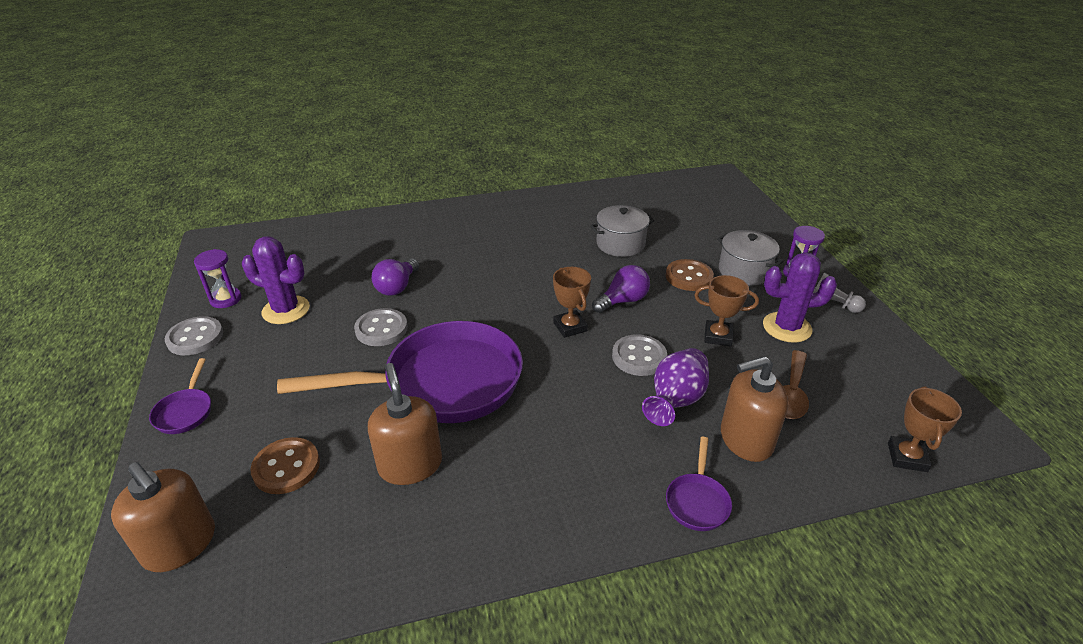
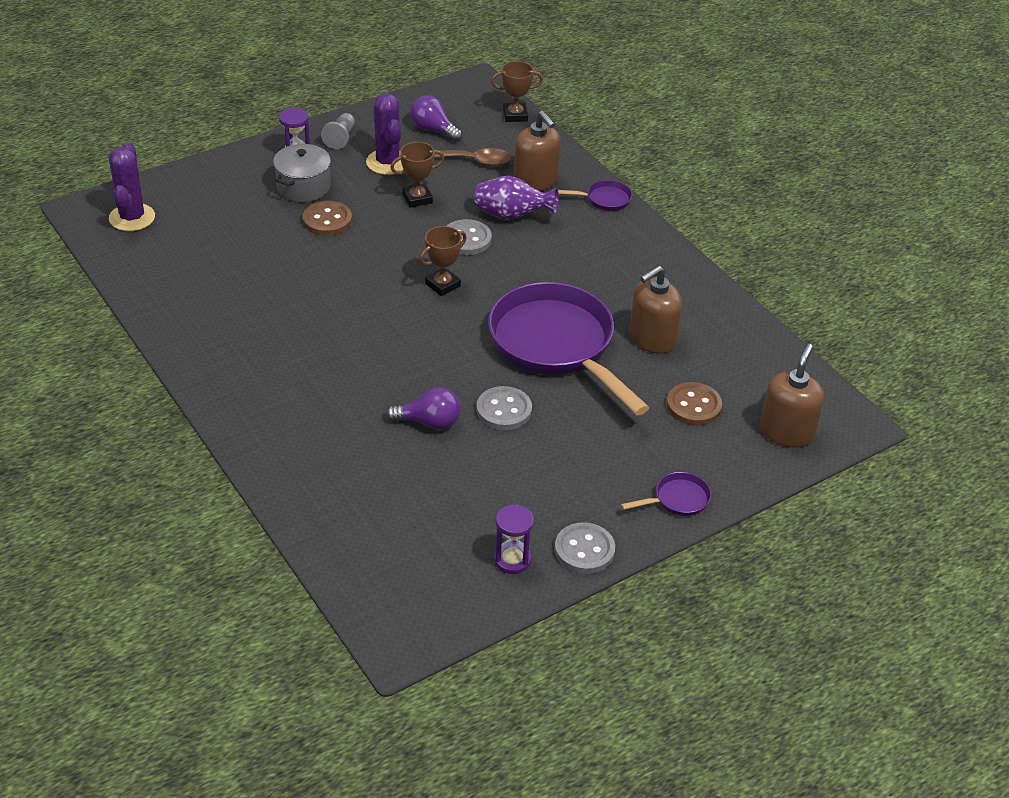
camera: 110 degrees left, 5 degrees up
(286, 310) = (507, 497): purple cactus -> purple cactus (132, 218)
(620, 244) = (278, 272): grey pot -> none
(623, 301) = (386, 257): purple light bulb -> purple light bulb (433, 130)
(718, 336) = (417, 198): brown trophy -> brown trophy turned 75 degrees clockwise

